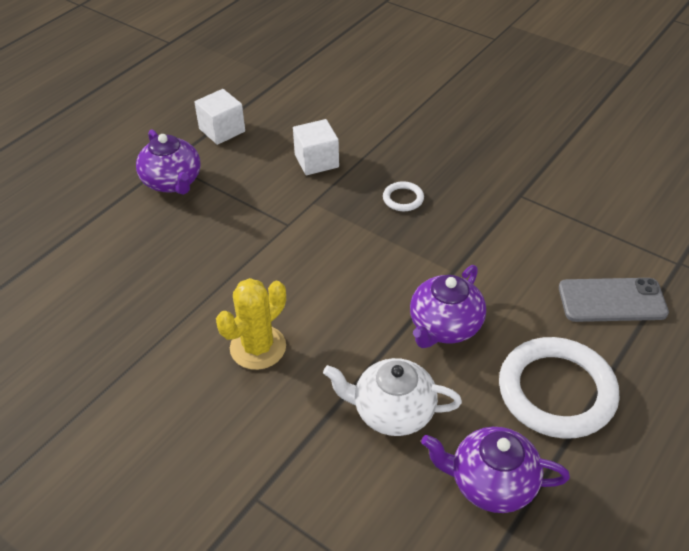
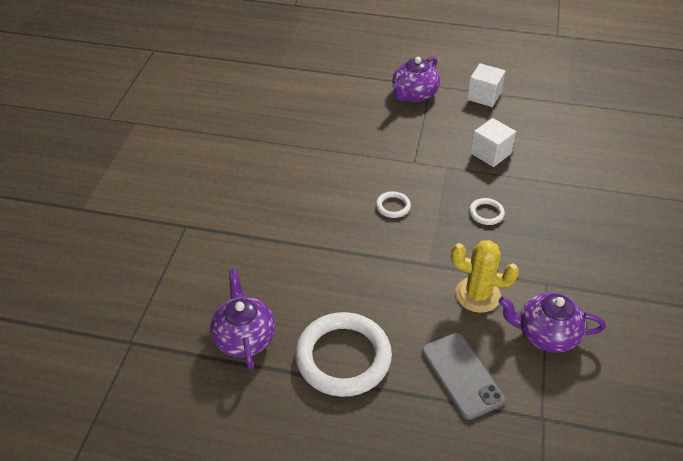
camera: 65 degrees right, 0 degrees up
(258, 347) = (296, 187): yellow cactus -> yellow cactus (477, 295)
(349, 268) = (393, 206): none -> white ring
(392, 411) = (278, 268): white teapot -> none
(444, 326) = (369, 275): purple teapot -> purple teapot (546, 334)

